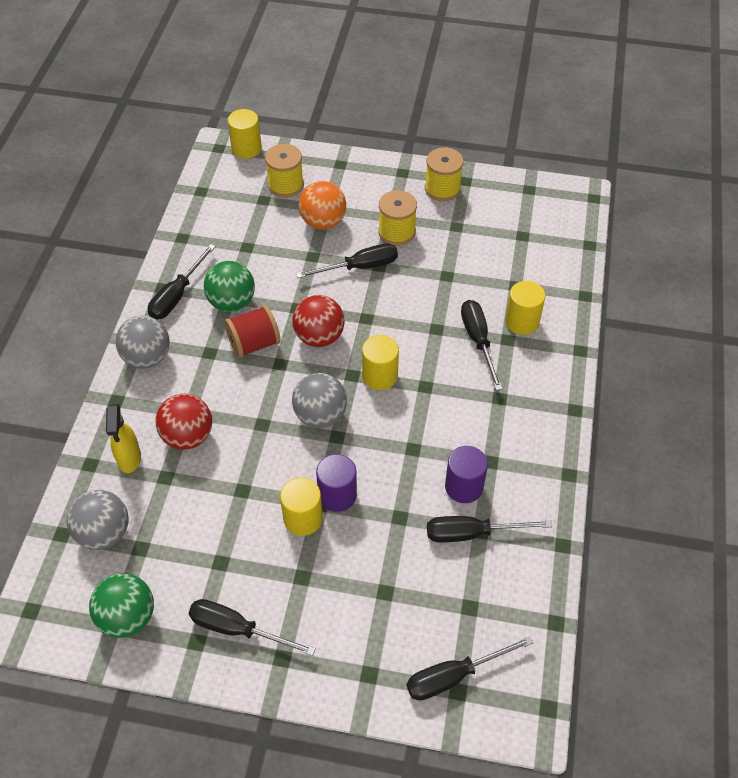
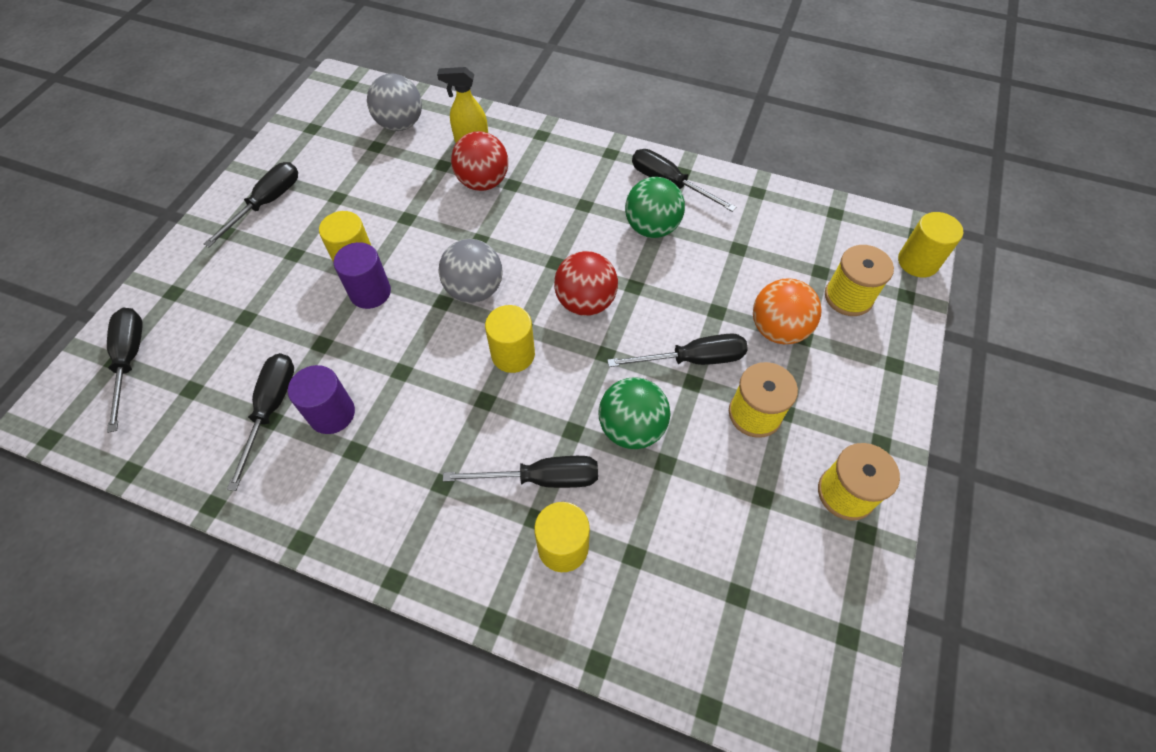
camera: 100 degrees right, 5 degrees up
(127, 617) = (315, 136): green ball -> green ball (631, 428)
(147, 357) = (588, 157): grey ball -> none
(254, 343) = (588, 242): red spool -> none
(360, 267) = (692, 359): black screwdriver -> black screwdriver turned 90 degrees counterclockwise

